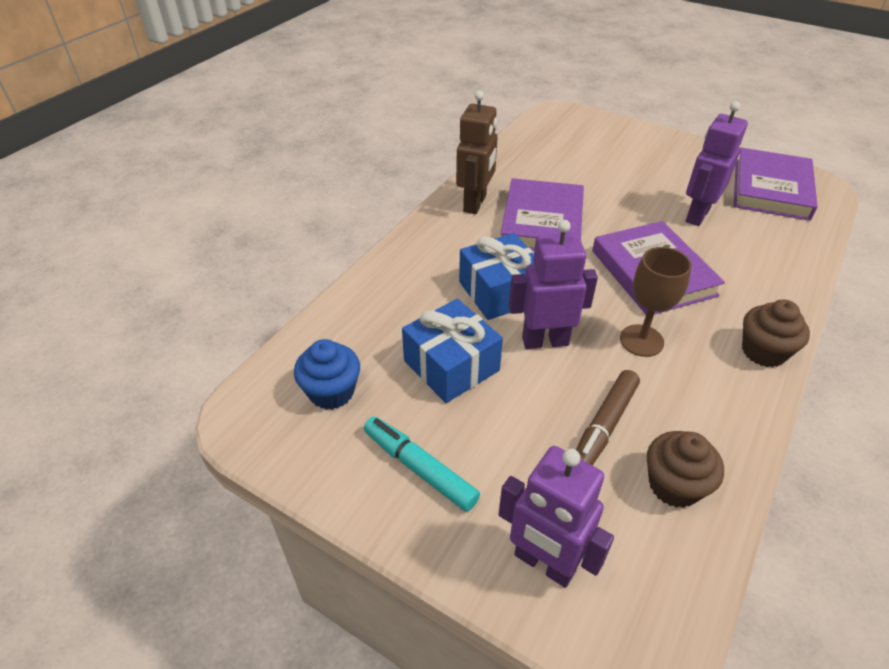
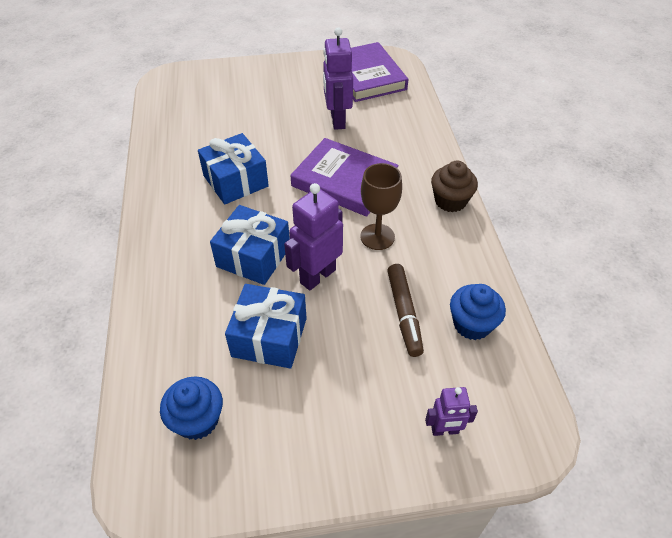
camera: 40 degrees left, 5 degrees up
(419, 468) = (315, 429): turquoise marker -> none
(475, 204) = (169, 192): brown robot -> none
(542, 222) = (235, 181): purple book -> blue gift
(544, 563) = (445, 430): purple robot -> purple robot, size x0.58
(674, 485) = (472, 324): brown cupcake -> blue cupcake

